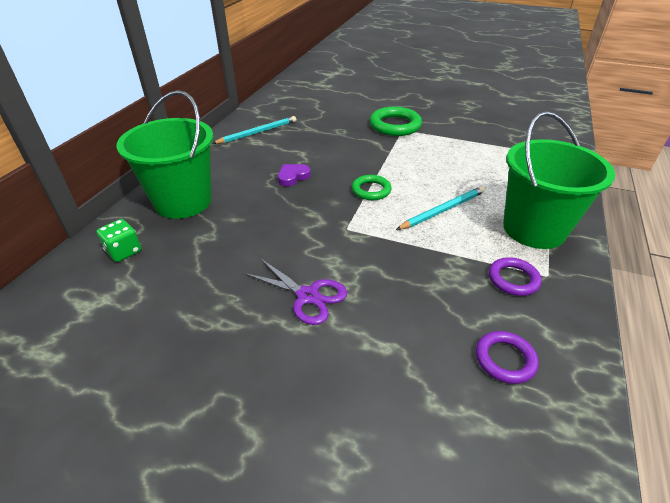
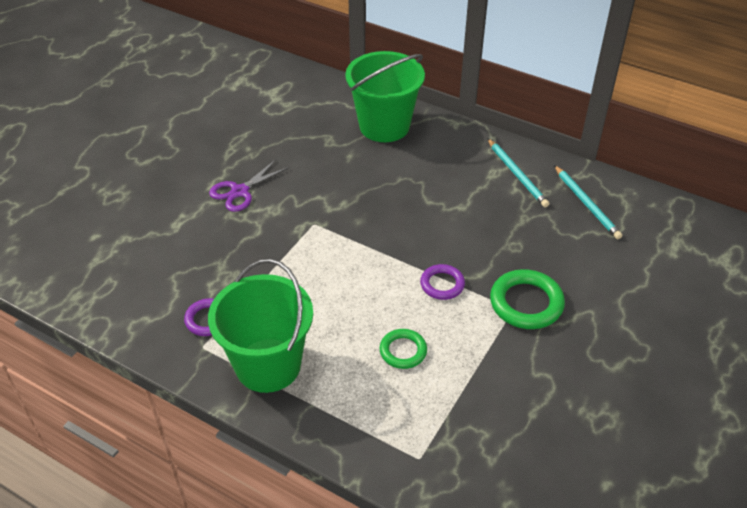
camera: 100 degrees right, 5 degrees up
(124, 251) = (324, 101): green dice -> none
(293, 177) = (412, 196): purple heart -> none
(371, 190) = (372, 251): green ring -> green ring (403, 351)
(442, 210) = (321, 299): turquoise pencil -> turquoise pencil (586, 203)
(505, 359) = (136, 284): purple ring -> purple ring (442, 284)

